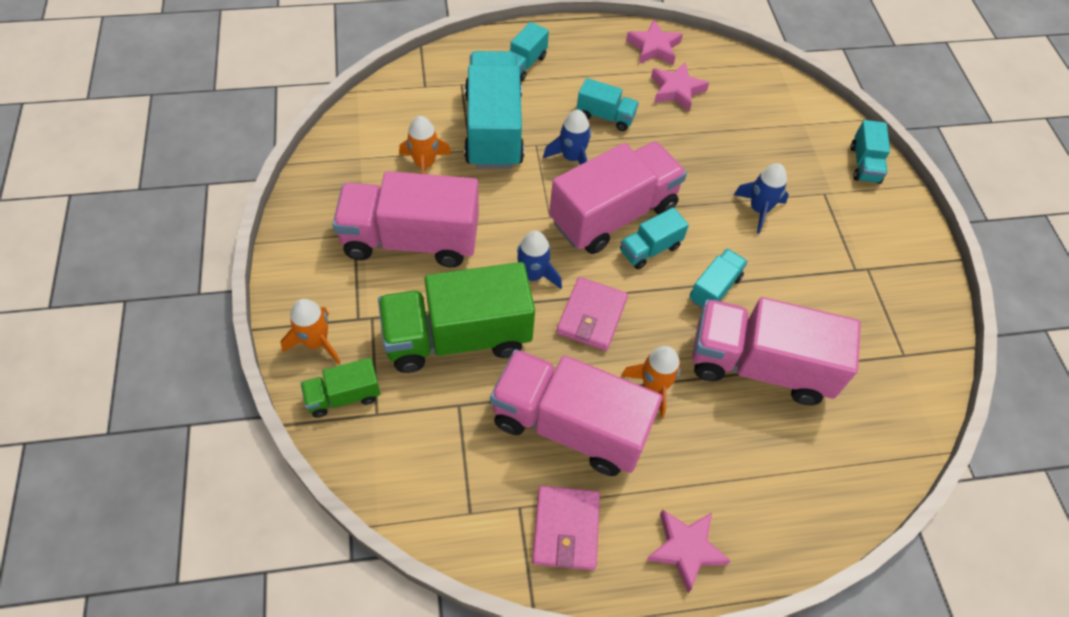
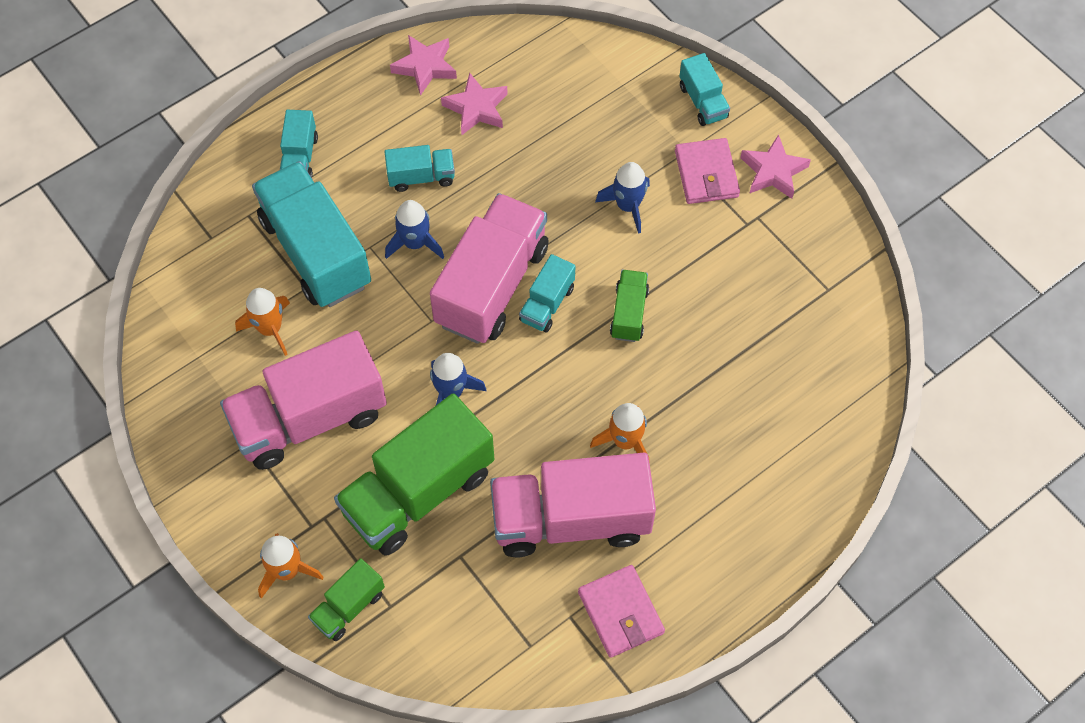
camera: 25 degrees left, 5 degrees up
(591, 316) = (531, 403): pink wallet -> pink wallet (706, 174)
(685, 549) = (729, 572): pink star -> pink star (773, 171)
(714, 289) = (629, 313): turquoise truck -> green truck
(759, 365) = (707, 369): pink truck -> none

